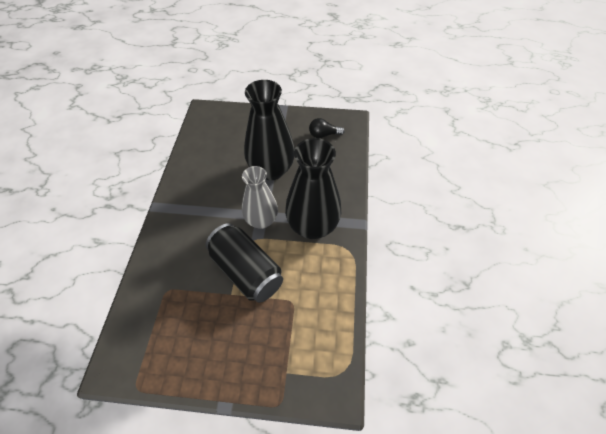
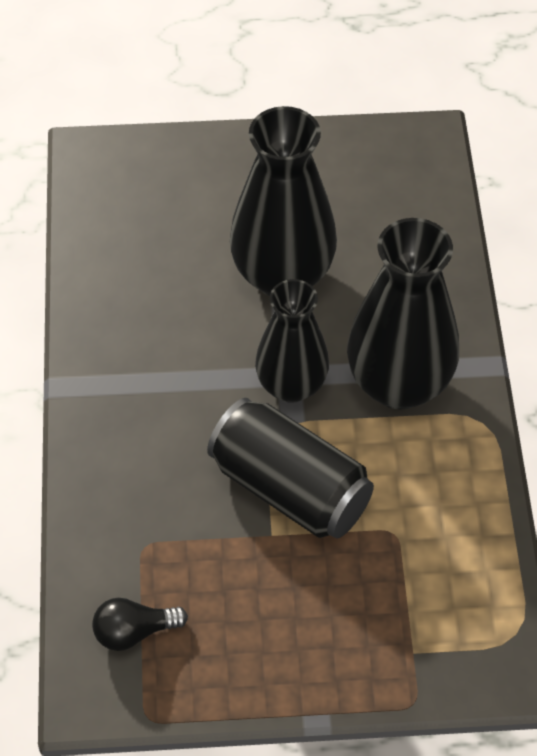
camera: 10 degrees left, 0 degrees up
(261, 220) = (291, 385): grey vase -> black vase
(323, 135) = (376, 181): black light bulb -> black light bulb (134, 632)

